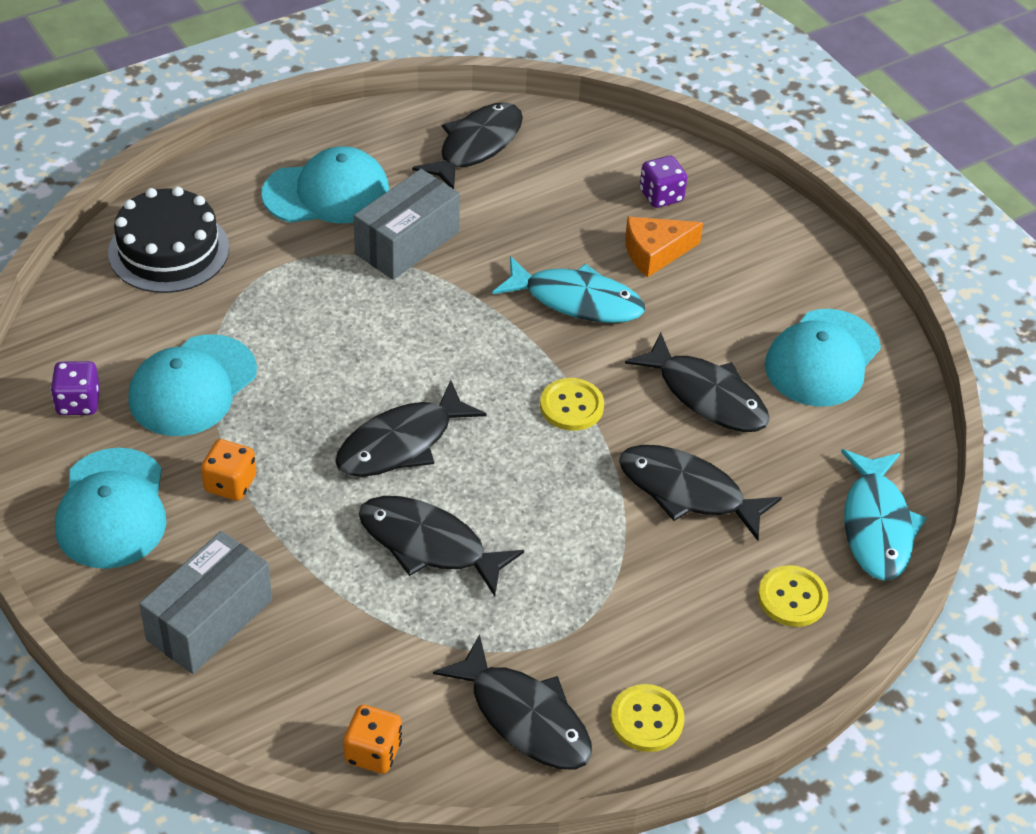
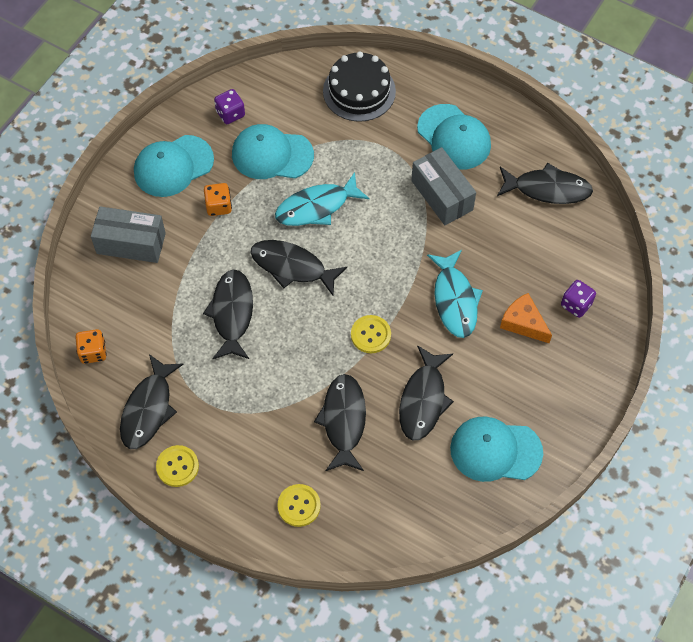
camera: 65 degrees right, 15 degrees up
(407, 243) = (442, 195): grey box -> grey box turned 45 degrees clockwise
(876, 525) = (379, 531): turquoise fish -> turquoise fish (316, 207)

